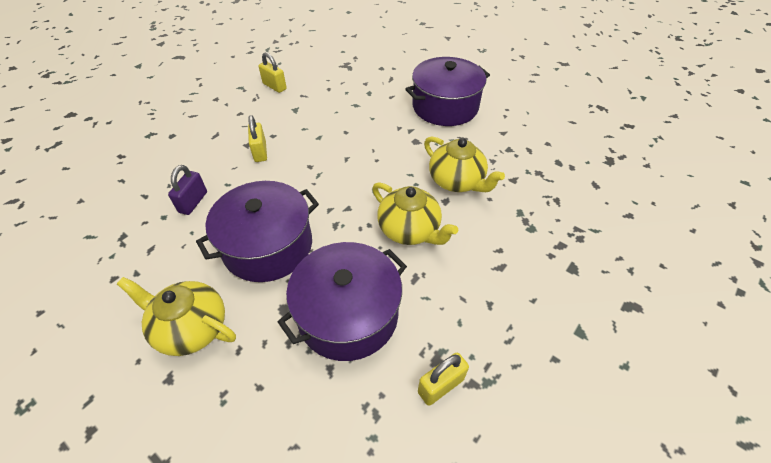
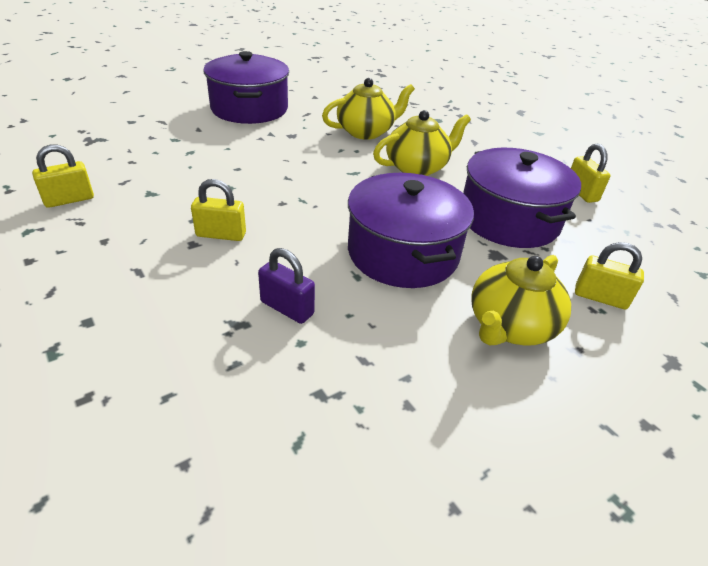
camera: 75 degrees left, 10 degrees down
(241, 401) = (600, 297): none -> yellow padlock

